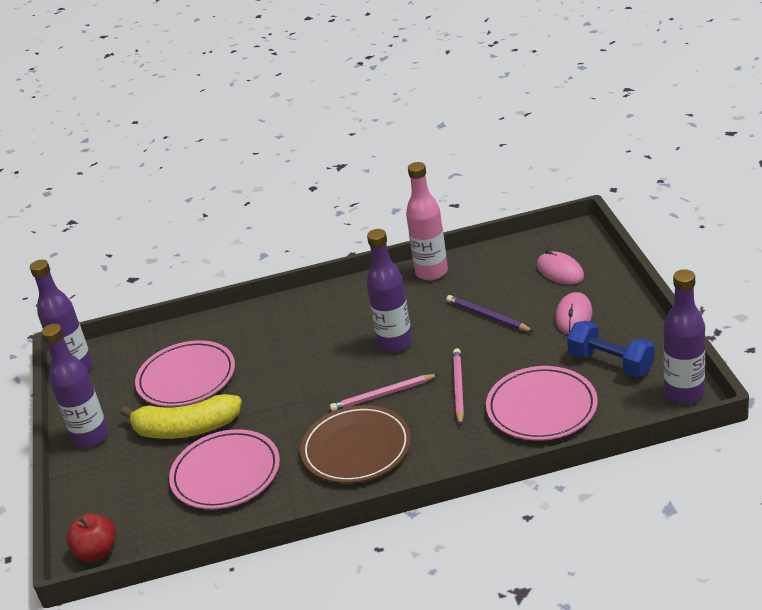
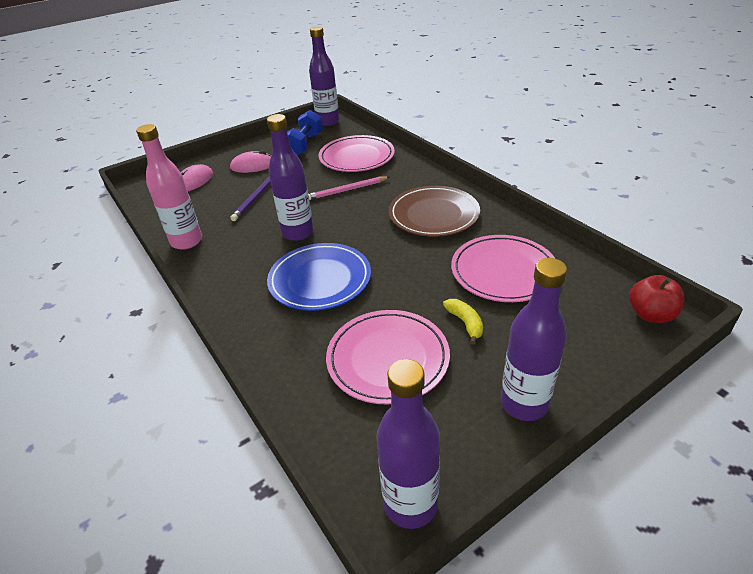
camera: 115 degrees left, 5 degrees up
(186, 429) = (465, 323): yellow banana -> yellow banana, size x0.47
(308, 352) = (320, 280): none -> blue plate
(383, 395) = (367, 220): pink pencil -> none

